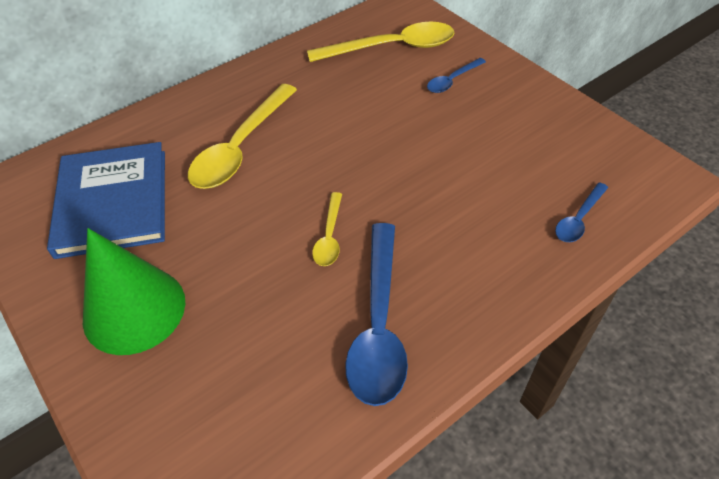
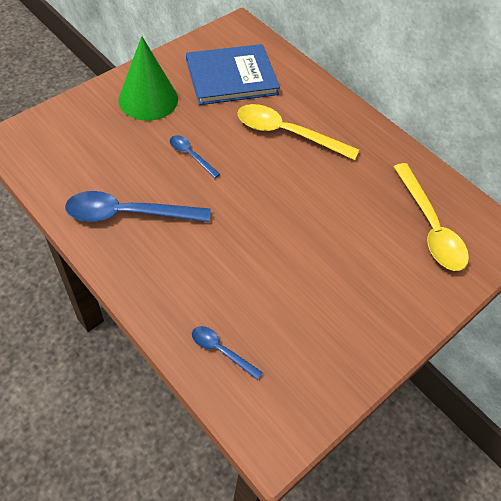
camera: 80 degrees right, 5 degrees up
(329, 236) = (202, 187): yellow spoon -> none
(452, 80) = (390, 272): blue spoon -> blue spoon (190, 155)

